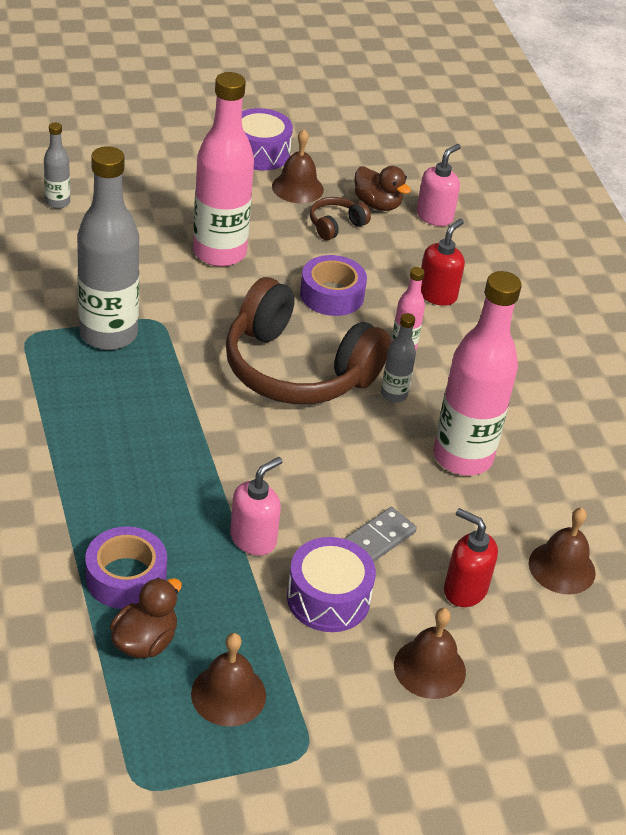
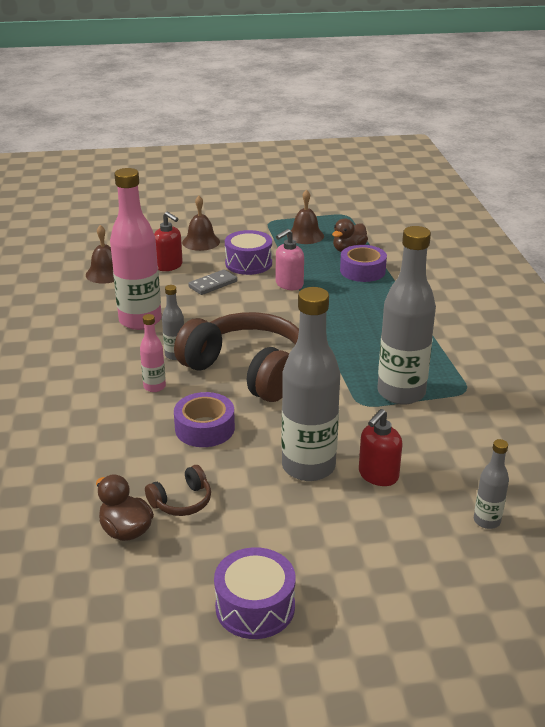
camera: 170 degrees left, 10 degrees down
(219, 253) = (308, 466): pink bottle -> grey bottle
(297, 188) = (215, 551): brown bell -> none
(434, 216) = (65, 516): pink soap dispenser -> none
(437, 294) = (104, 430): red soap dispenser -> red soap dispenser (378, 475)

